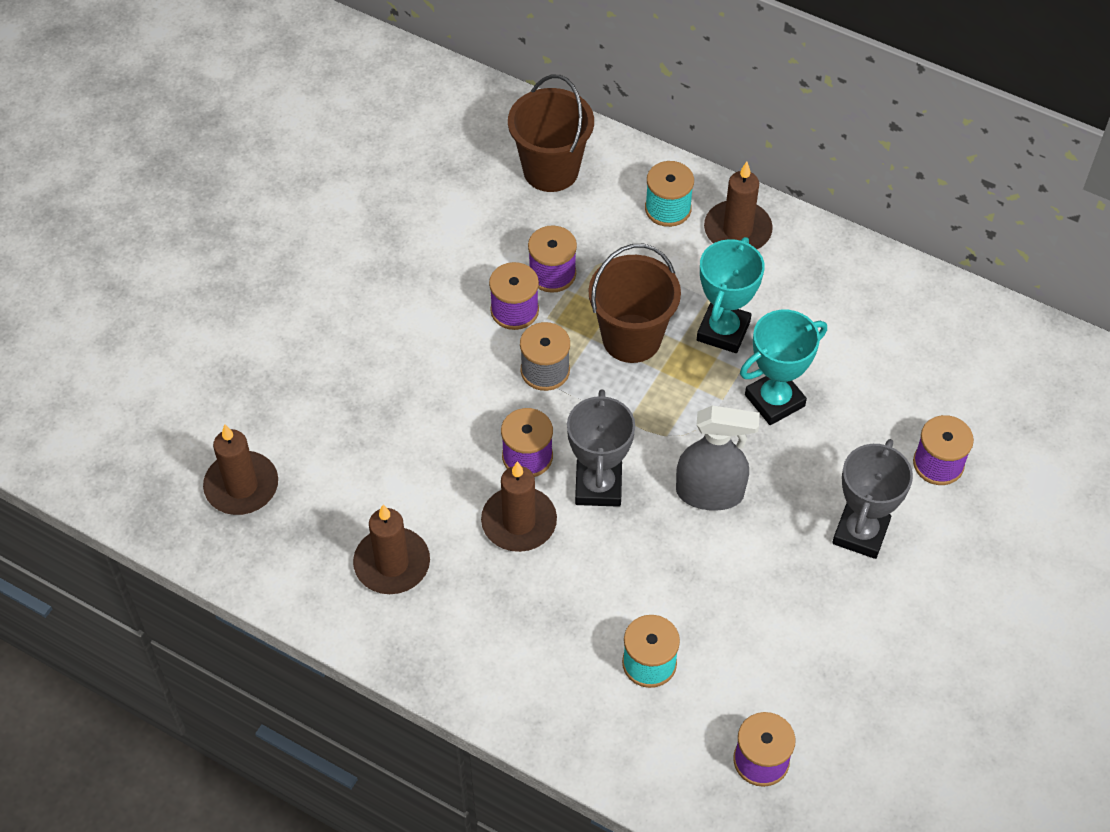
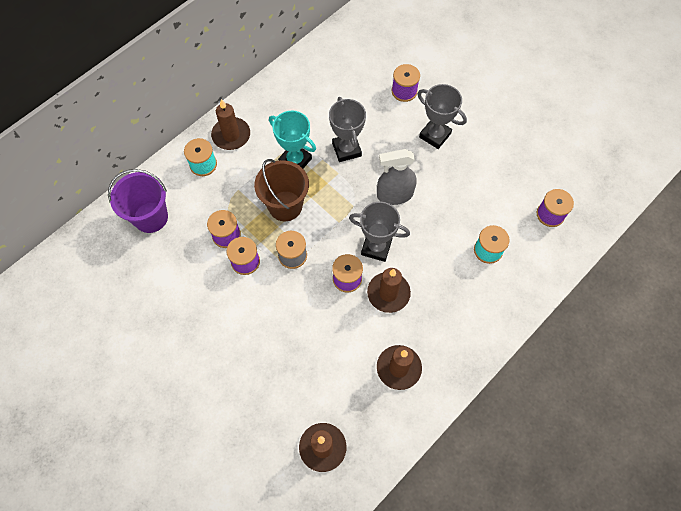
camera: 75 degrees left, 10 degrees up
(551, 170) = (150, 217): brown bucket -> purple bucket
(710, 493) = (394, 195): grey spray bottle -> grey spray bottle turned 120 degrees counterclockwise
(774, 400) = (346, 149): turquoise trophy -> grey trophy

